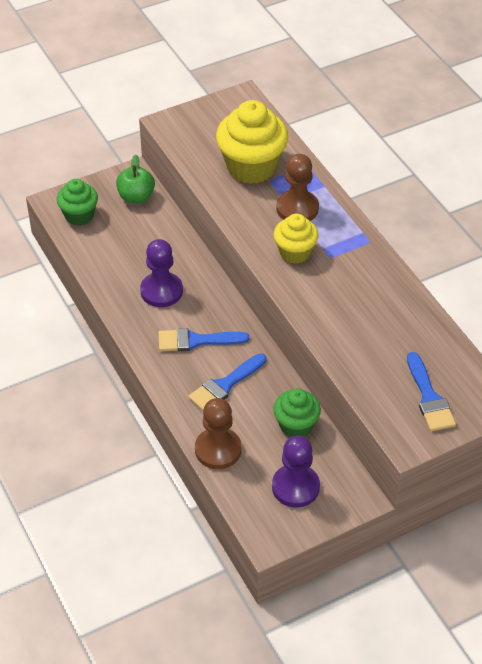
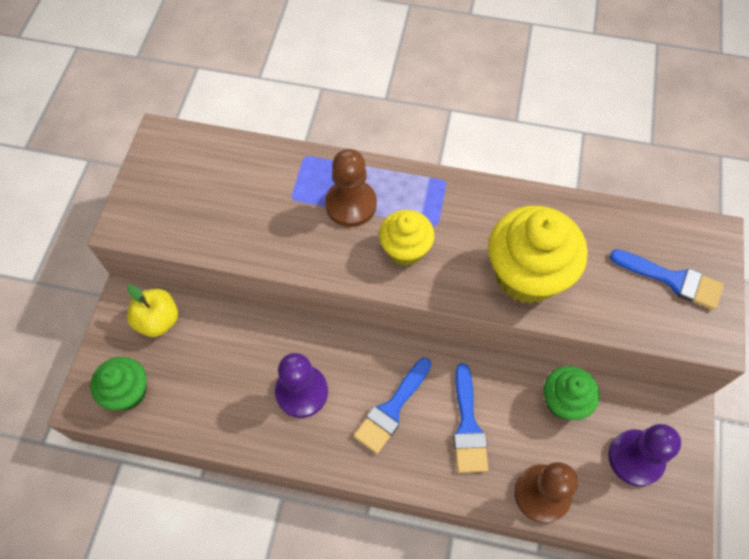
camera: 50 degrees left, 15 degrees up
(136, 197) = (158, 320): green apple -> yellow apple
(251, 167) = (260, 200): yellow cupcake -> yellow cupcake (526, 274)

